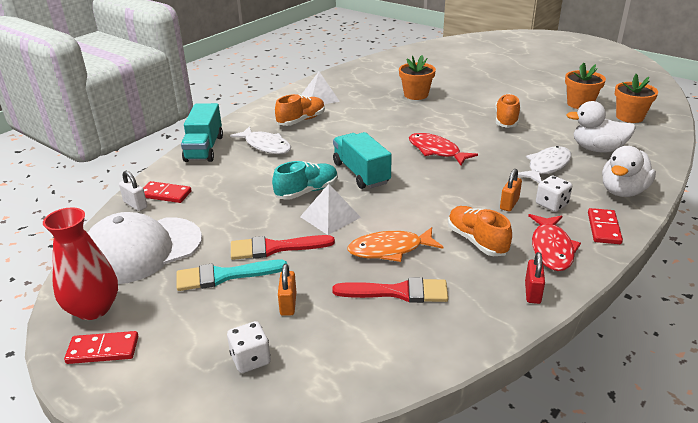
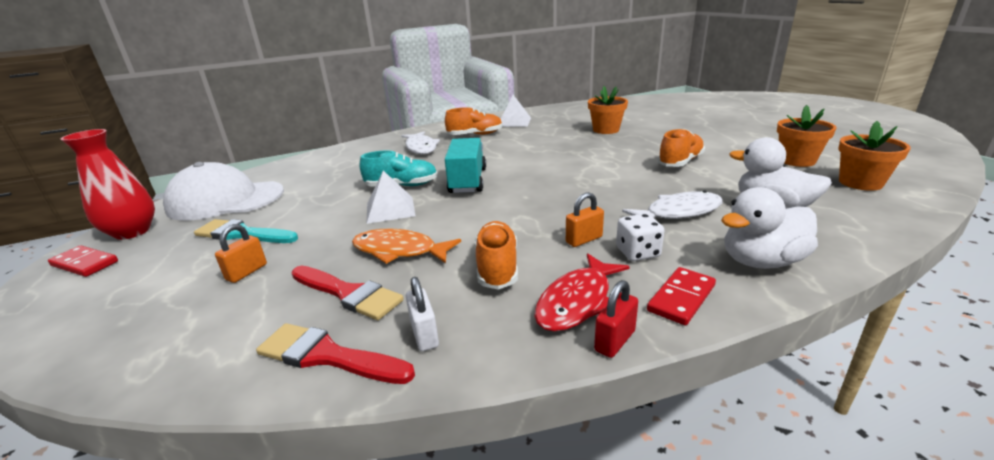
camera: 30 degrees right, 5 degrees down
(135, 205) = (273, 170): white padlock -> white padlock (424, 335)
(165, 194) = (301, 167): red domino -> none
(204, 148) = (375, 142): turquoise truck -> none
(250, 359) = (145, 310): white dice -> none
(275, 248) = (310, 223): red brush -> red brush (327, 356)
(436, 151) = (566, 176): red fish -> none
(532, 292) = (487, 346): red padlock -> red padlock (614, 341)

